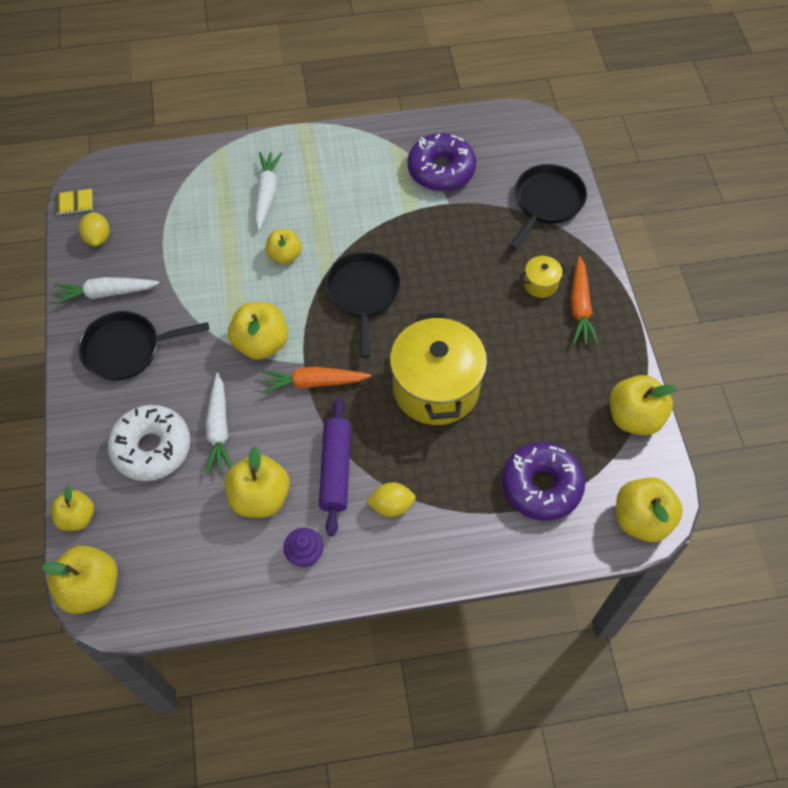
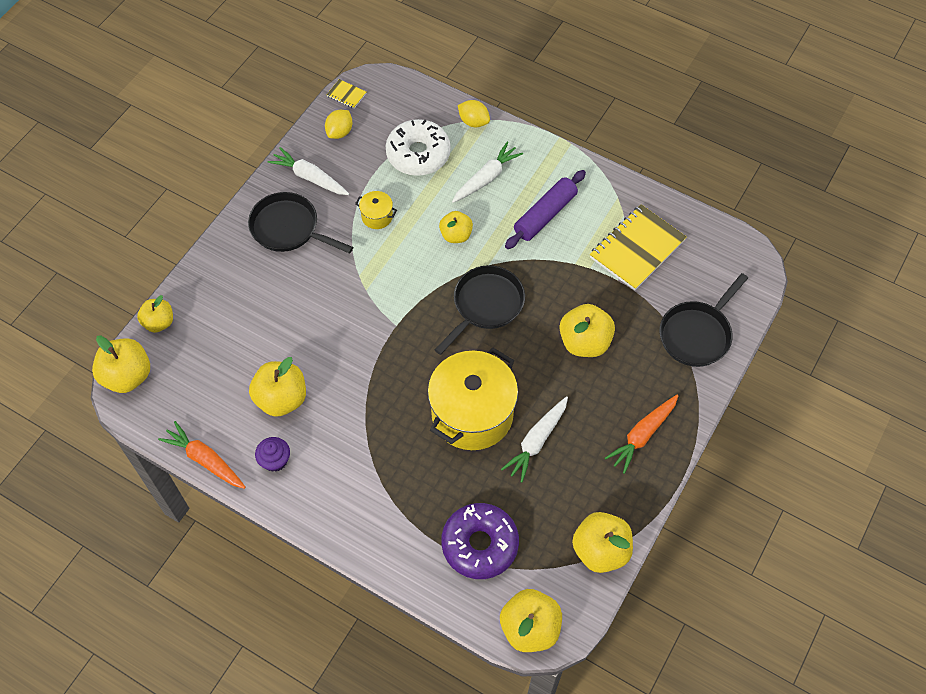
camera: 40 degrees right, 0 degrees up
(152, 448) = (244, 310): white donut -> white donut (418, 154)
(219, 429) = (297, 330): white carrot -> white carrot (536, 441)
(261, 343) = (380, 289): yellow apple -> yellow apple (584, 342)
(313, 383) = (390, 345): orange carrot -> orange carrot (205, 460)
(336, 470) = (348, 419): purple rolling pin -> purple rolling pin (545, 215)
(391, 505) = (361, 474): yellow lemon -> yellow lemon (473, 122)
(441, 170) = (637, 249): purple donut -> yellow notebook
(540, 284) = (628, 394): yellow pot -> yellow pot (377, 216)
(546, 203) = (697, 334): black pan -> black pan turned 150 degrees clockwise

